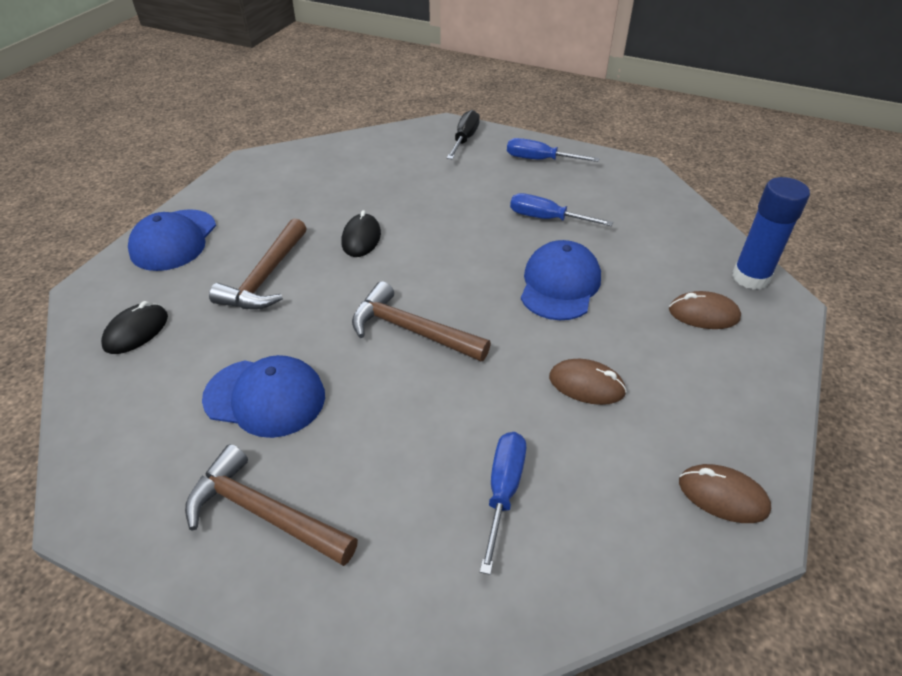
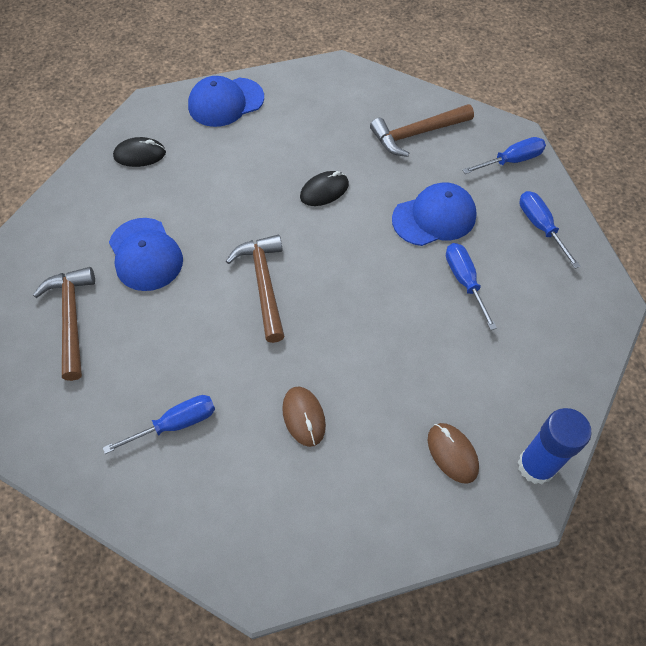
camera: 50 degrees right, 15 degrees up
(265, 277) = (238, 173): brown hammer -> brown hammer (416, 134)
(464, 139) = (511, 161): black screwdriver -> blue screwdriver
(560, 285) = (393, 339): blue cap -> blue cap (434, 217)
(722, 496) = (271, 555): brown mouse -> none

